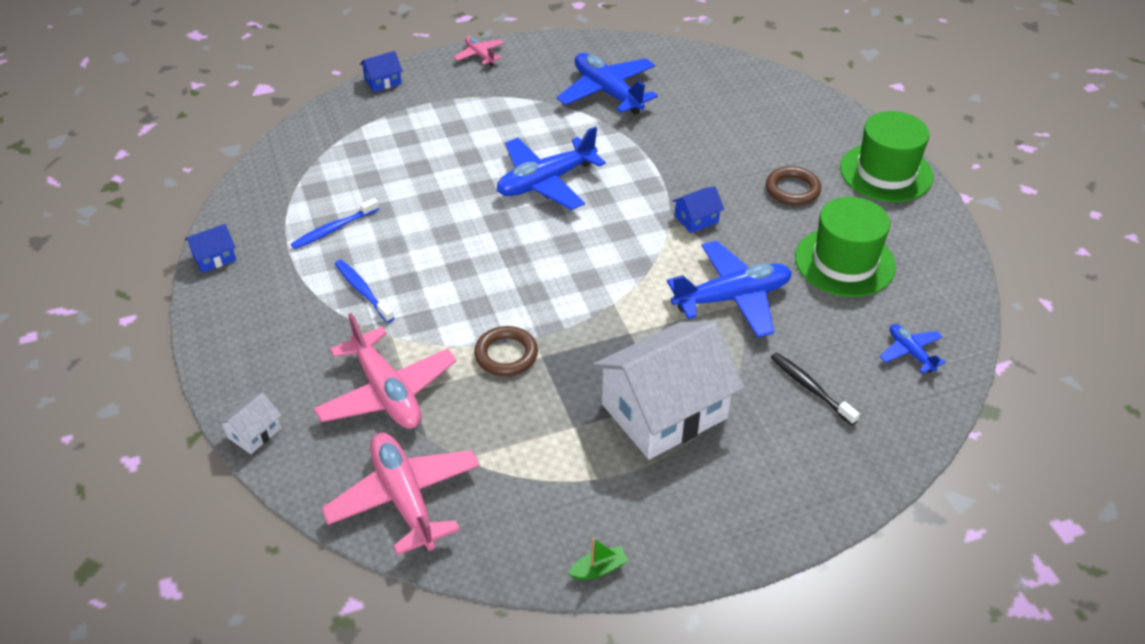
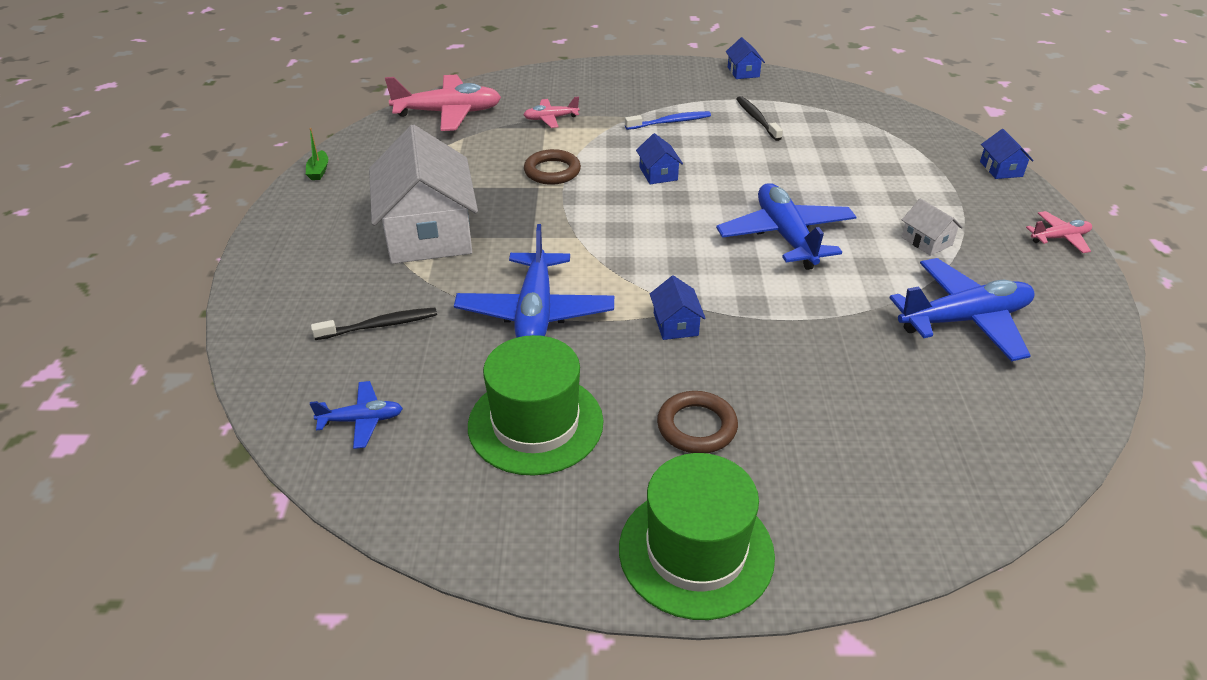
camera: 110 degrees right, 5 degrees down
(254, 433) = (550, 72): white house -> white house (926, 241)
(334, 229) = (756, 119): blue toothbrush -> black toothbrush
(387, 392) = (551, 118): pink plane -> pink plane, size x0.51
(476, 276) = (658, 173): none -> blue house

